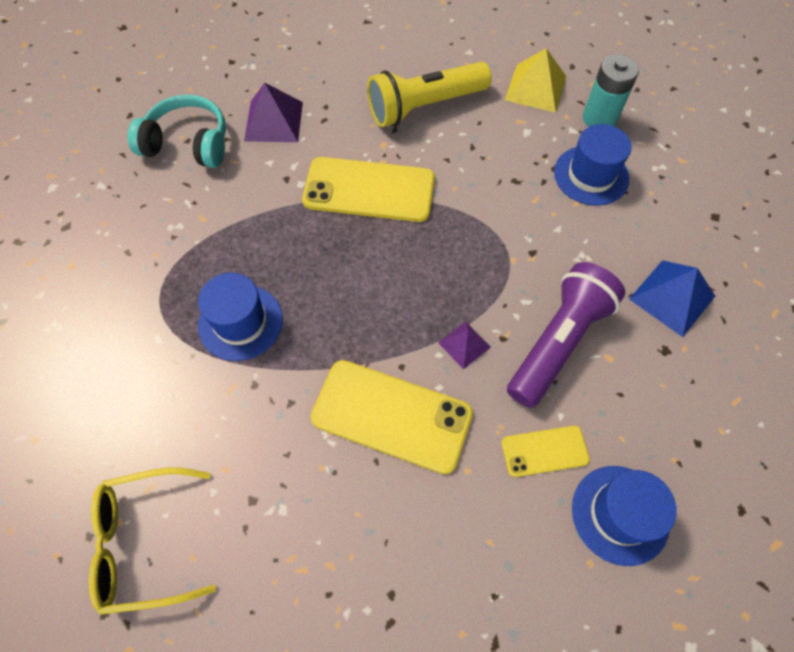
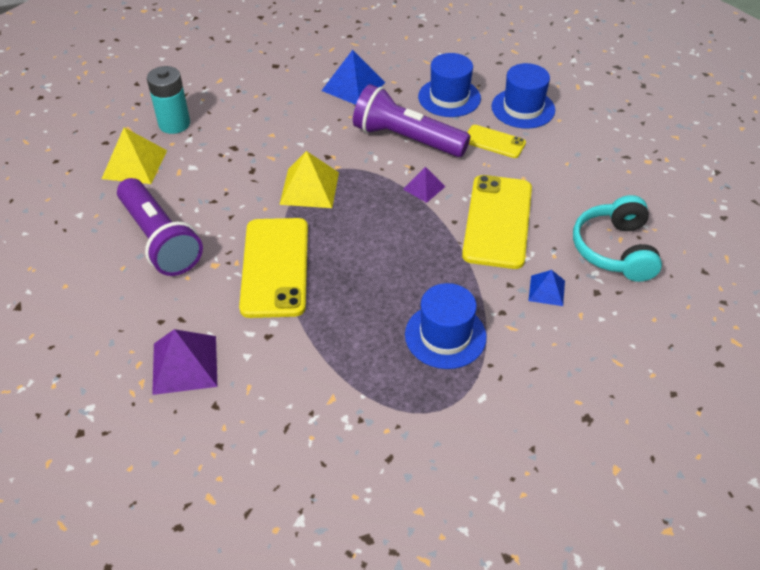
camera: 100 degrees left, 15 degrees down
(145, 542) = (659, 352): yellow glasses -> none
(188, 143) = (224, 443): turquoise headphones -> turquoise headphones (614, 250)
(270, 441) = (546, 290): none -> blue pyramid
(424, 106) = (159, 240): yellow flashlight -> purple flashlight
(480, 229) = (309, 188): none -> yellow pyramid
(544, 451) = (494, 142): yellow phone -> yellow phone turned 45 degrees counterclockwise
(591, 175) = (241, 127): blue hat -> blue hat (449, 97)

